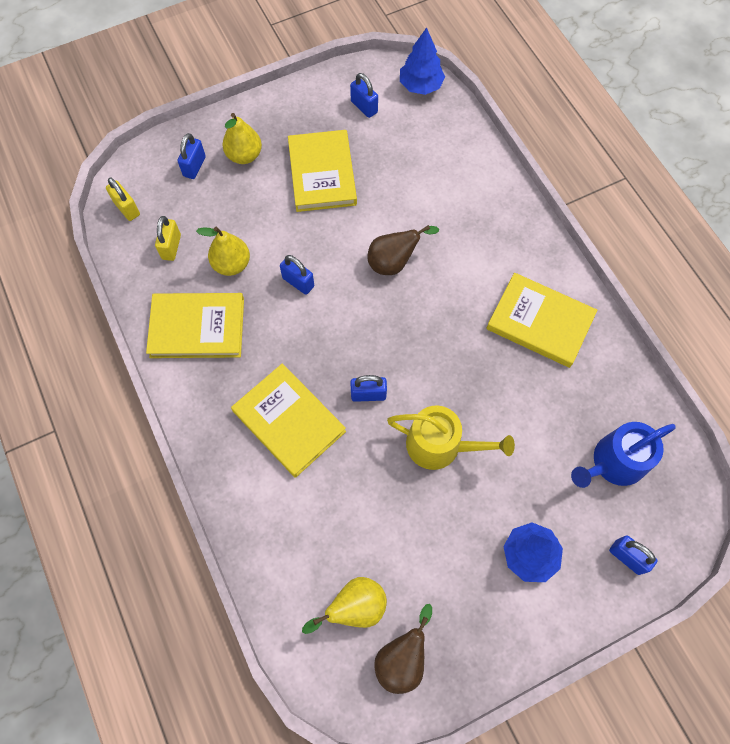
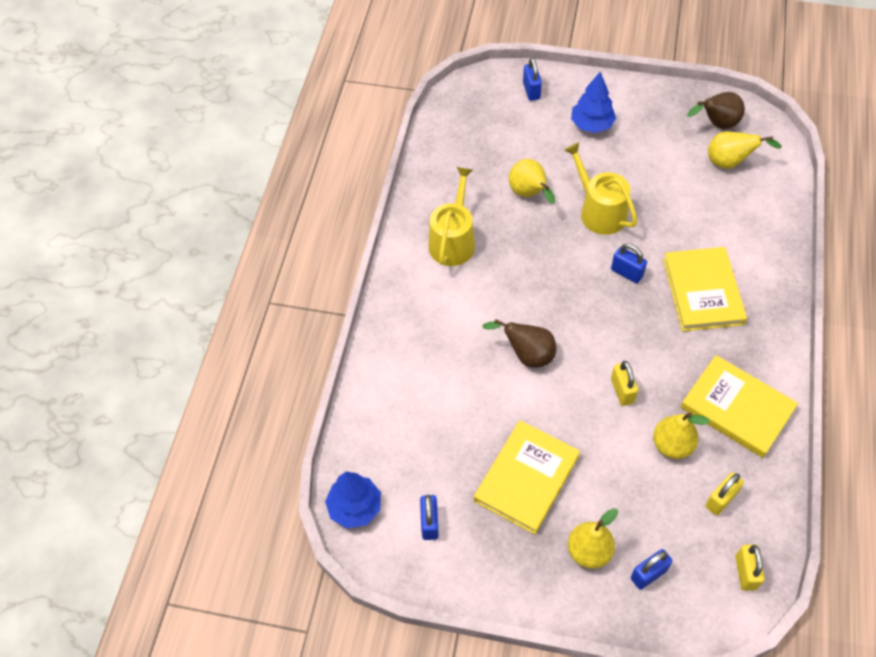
camera: 140 degrees left, 10 degrees down
(298, 282) = (622, 391): blue padlock -> yellow padlock
(518, 419) = (529, 194): none -> yellow pear
(540, 322) = (453, 241): yellow book -> yellow watering can
(613, 463) = (490, 135): blue watering can -> none

